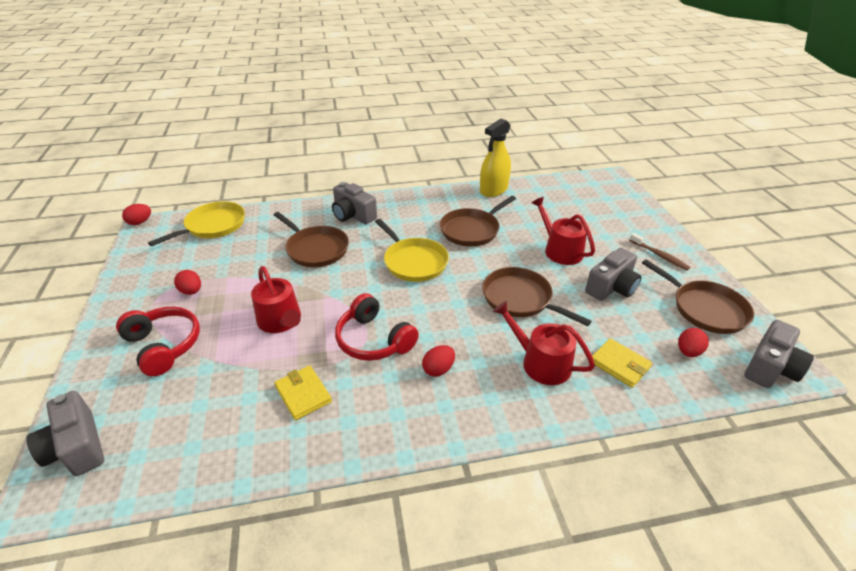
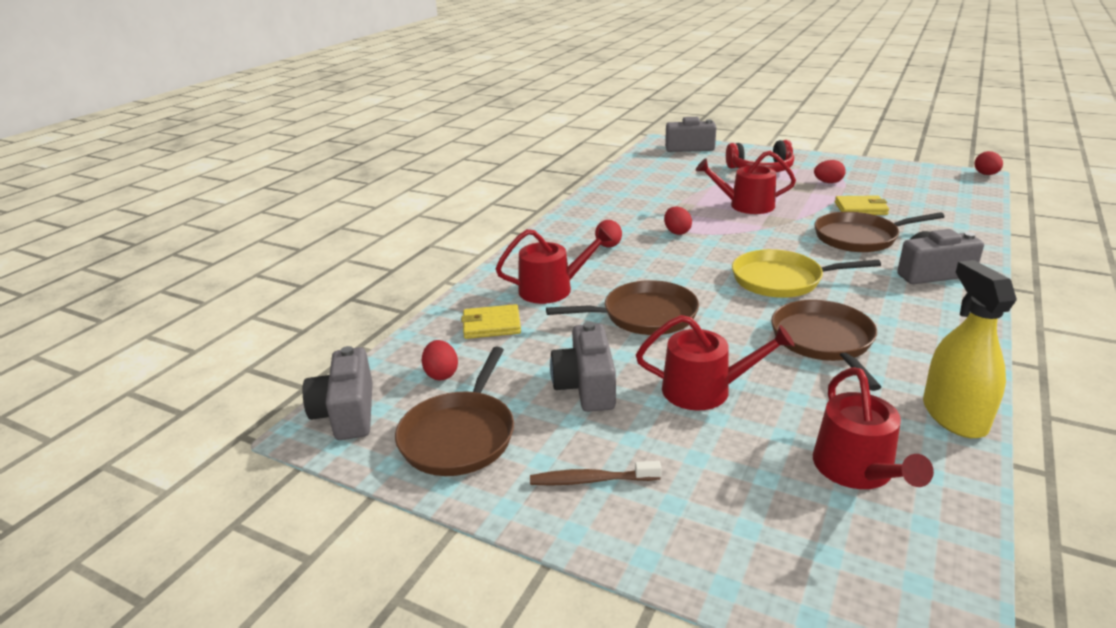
camera: 130 degrees right, 10 degrees down
(213, 226) = (955, 201): yellow pan -> none
(303, 394) = (651, 200): yellow wallet -> yellow wallet (860, 208)
(374, 340) = (677, 232): red headphones -> red egg
(557, 202) = (857, 470): none -> red watering can
(705, 309) = (460, 436): brown pan -> brown pan turned 75 degrees counterclockwise

